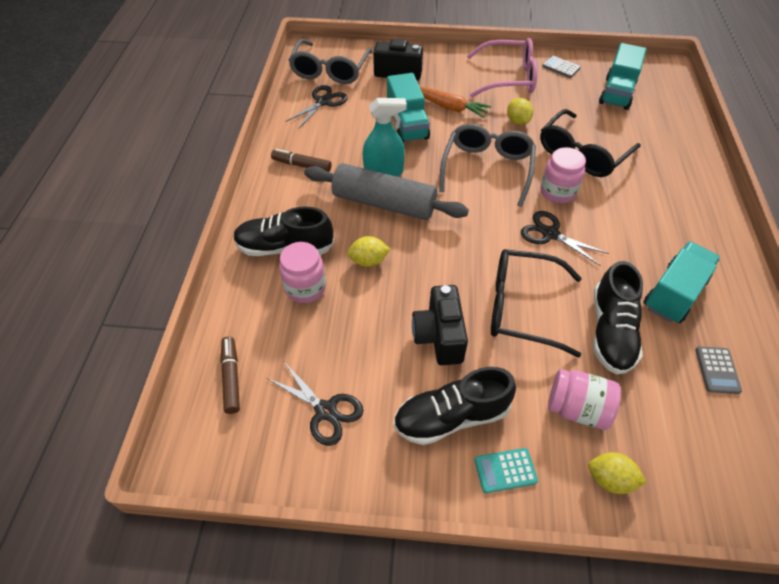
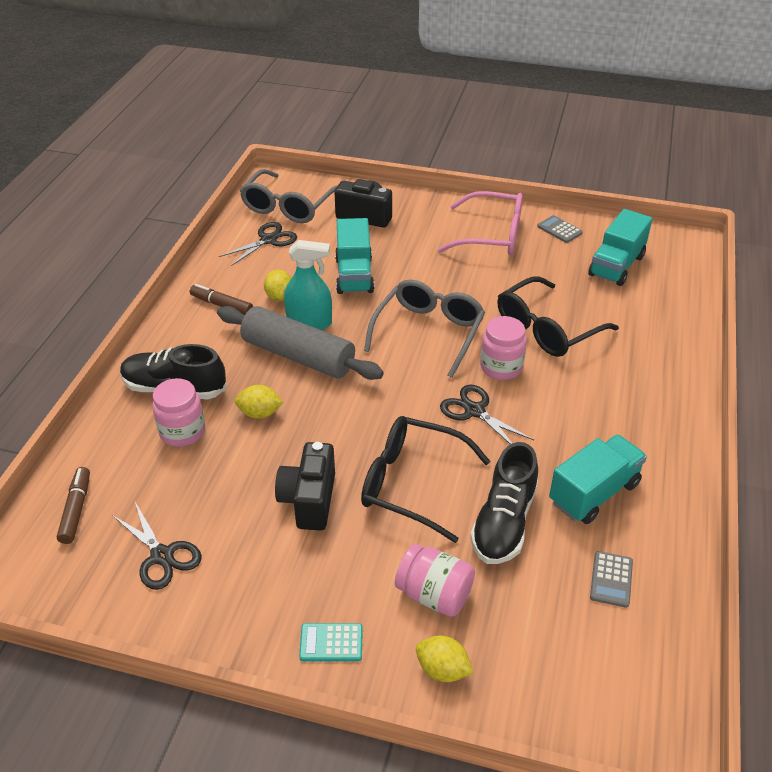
camera: 10 degrees right, 10 degrees down
(448, 107) = (409, 260): orange carrot -> none
(451, 417) = (293, 582): black shoe -> none
(517, 121) = (484, 285): yellow lemon -> yellow lemon (279, 296)

